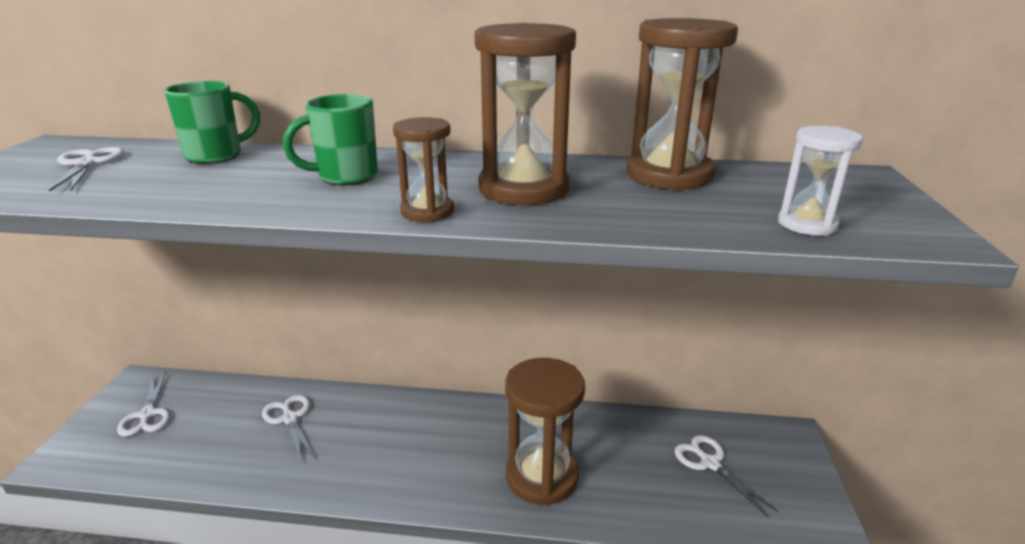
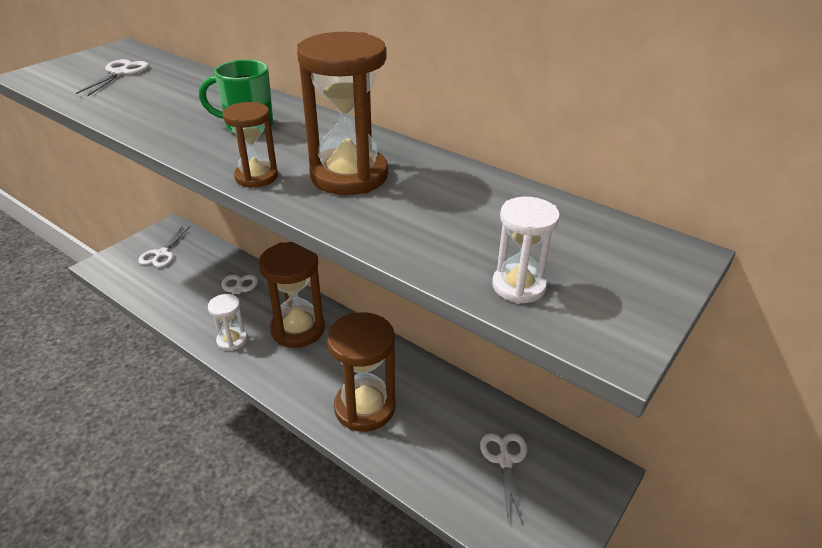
camera: 30 degrees right, 10 degrees up
(216, 156) = (196, 84): green mug -> none
(329, 473) = (232, 340): none -> white hourglass
(669, 175) = (485, 196): brown hourglass -> brown hourglass (298, 329)

